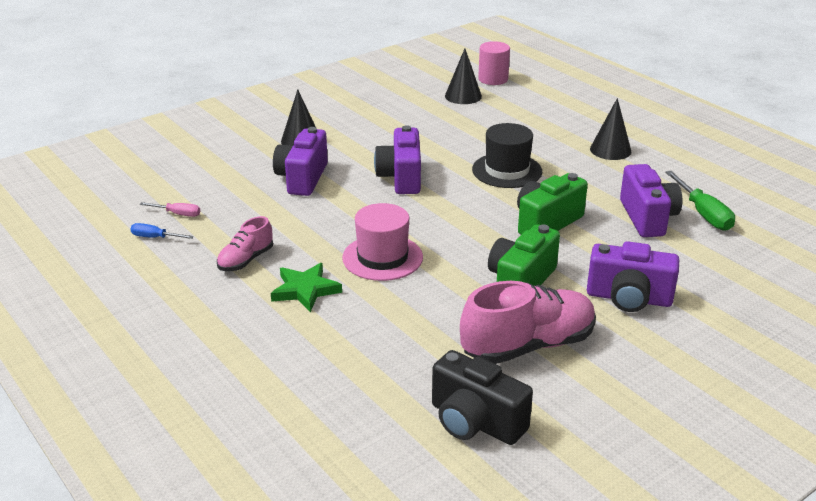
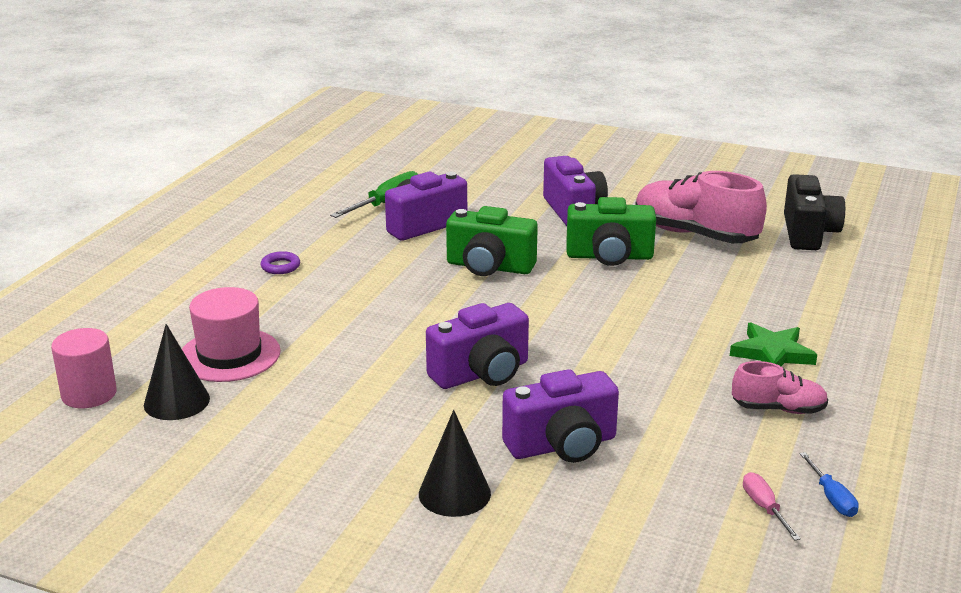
camera: 120 degrees left, 5 degrees down
(382, 257) = (662, 331): pink hat -> pink hat (229, 355)
(507, 170) = (393, 312): black hat -> none
(610, 150) = (280, 266): black cone -> purple ring

